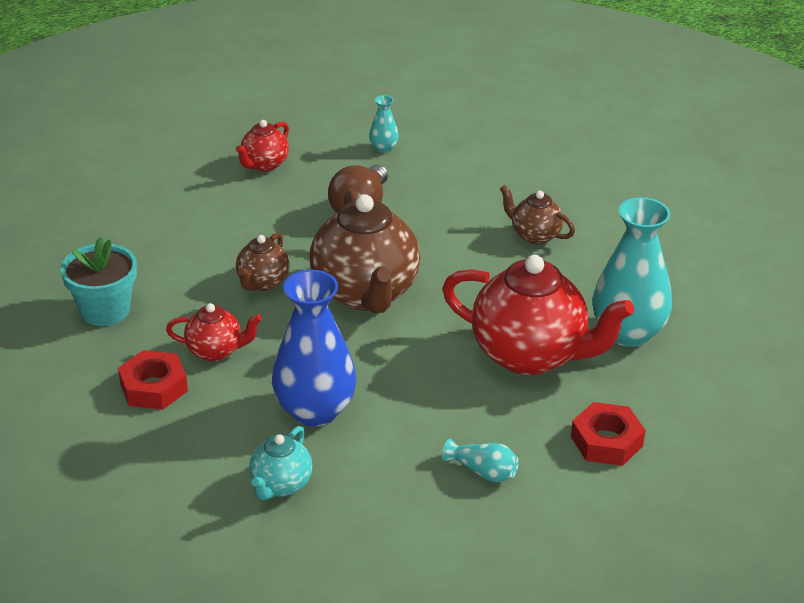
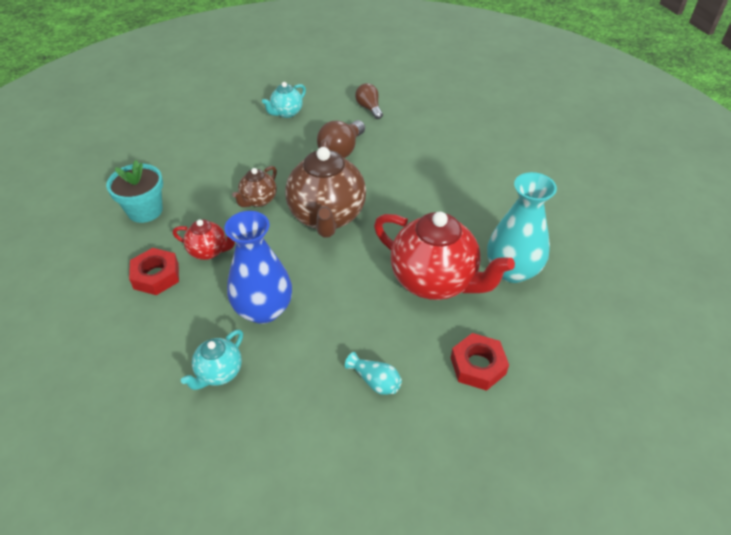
camera: 10 degrees right, 10 degrees up
(264, 164) = (286, 113): red teapot -> turquoise teapot
(383, 148) = (369, 108): turquoise vase -> brown light bulb
(534, 235) = (458, 183): brown teapot -> none

